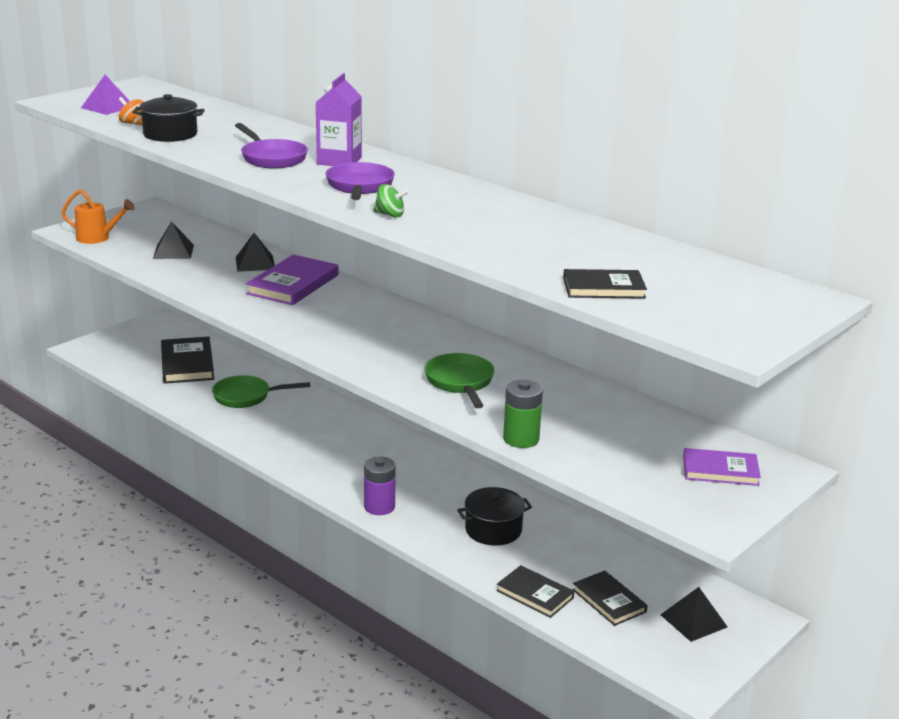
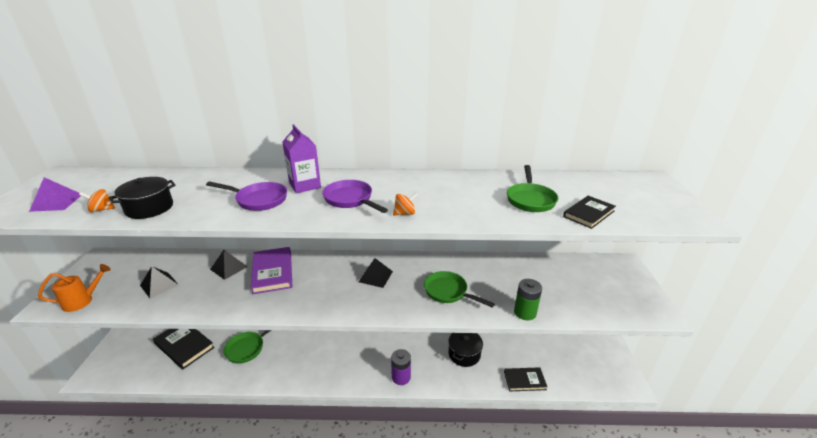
camera: 40 degrees left, 5 degrees up
(390, 215) = (405, 213): green spinning top -> orange spinning top
(565, 254) = (530, 199): none -> green pan
(609, 601) = (551, 361): black book -> none
(693, 620) = (587, 348): black pyramid -> black pyramid (375, 276)
(720, 470) = (610, 279): purple book -> none

